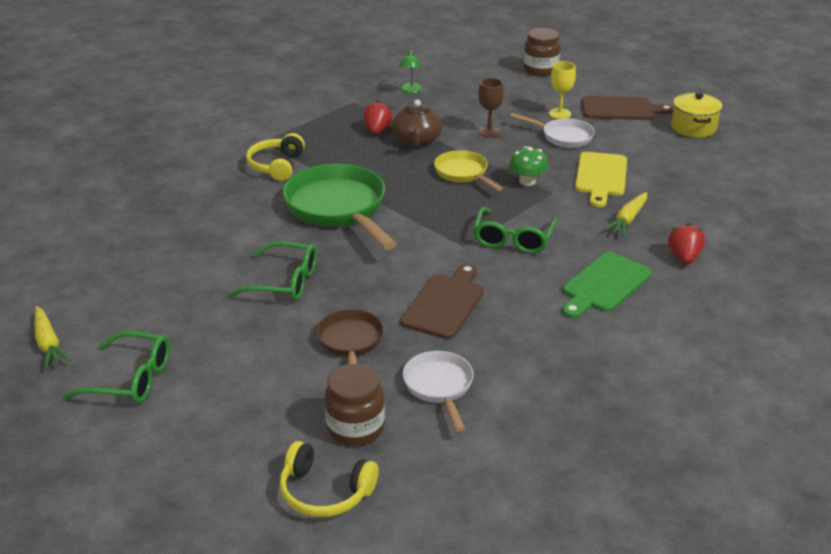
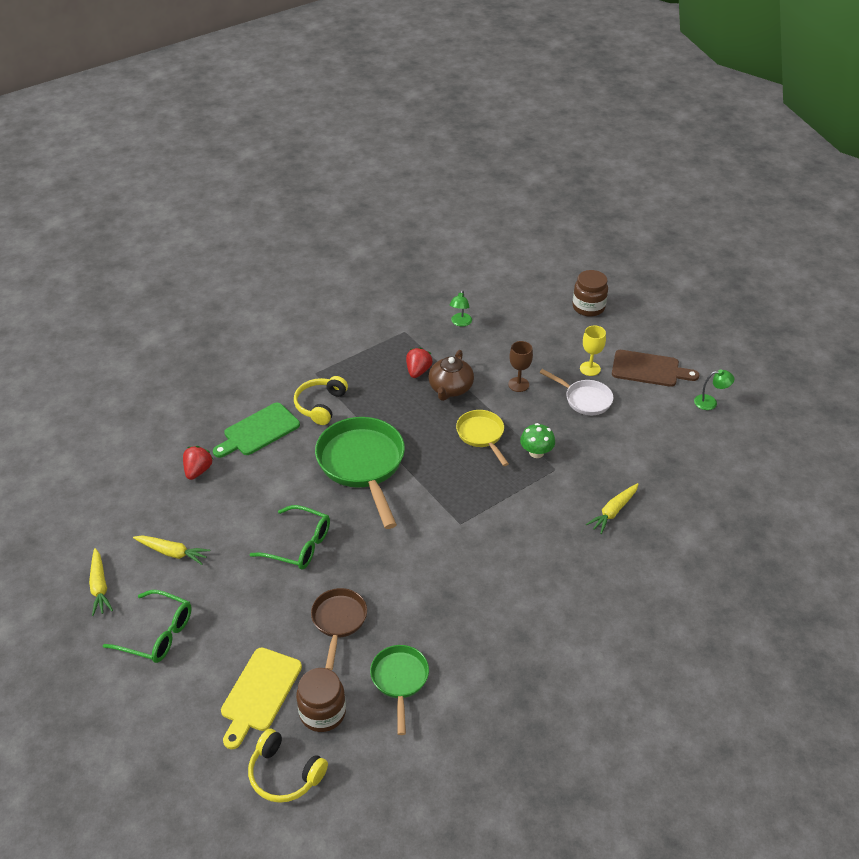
camera: 10 degrees right, 10 degrees up
(133, 304) = (172, 552): none -> yellow carrot
(439, 387) = (399, 680): white pan -> green pan
(445, 304) = (427, 589): brown cutting board -> none
(513, 239) = (505, 521): green glasses -> none
(601, 177) = (604, 455): yellow cutting board -> yellow cutting board (259, 693)
(604, 285) = (569, 586): green cutting board -> green cutting board (258, 431)
(684, 257) = (650, 564): red strawberry -> red strawberry (198, 471)
(693, 128) = (710, 402): yellow pot -> green lamp

